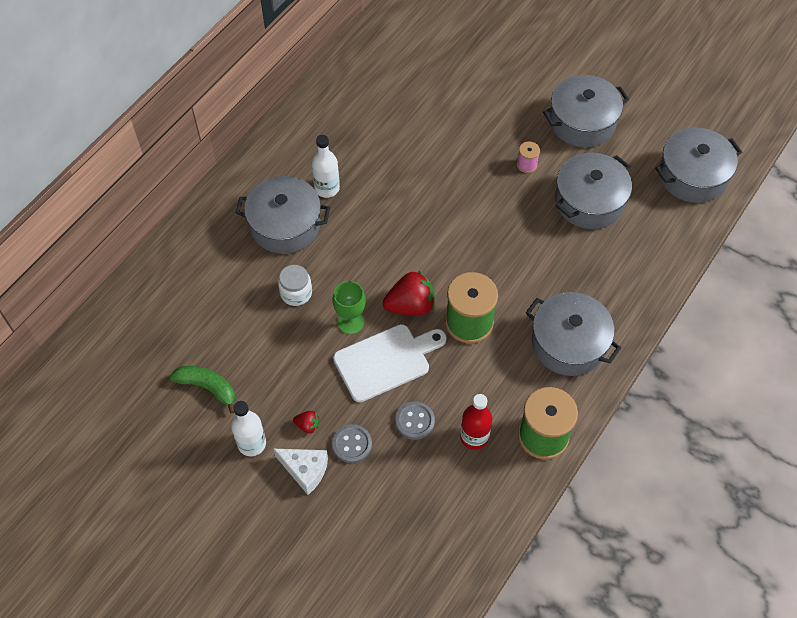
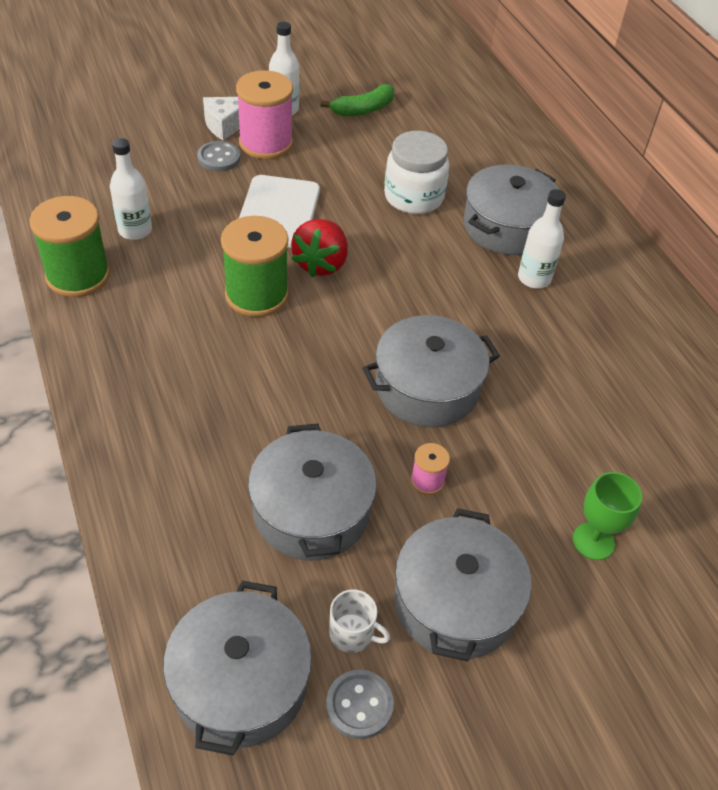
camera: 120 degrees right, 10 degrees down
(296, 293) = (413, 197): white jar -> white jar, size x1.59
(307, 425) = (266, 143): red strawberry -> pink spool
(350, 322) = (344, 215): green goblet -> green goblet (593, 541)
(415, 421) = (195, 203): grey button -> grey button (359, 705)
(474, 437) = (135, 230): red bottle -> white bottle
(568, 343) = (146, 358): grey pot -> grey pot (427, 388)
(633, 150) = (352, 633): none -> white mug

